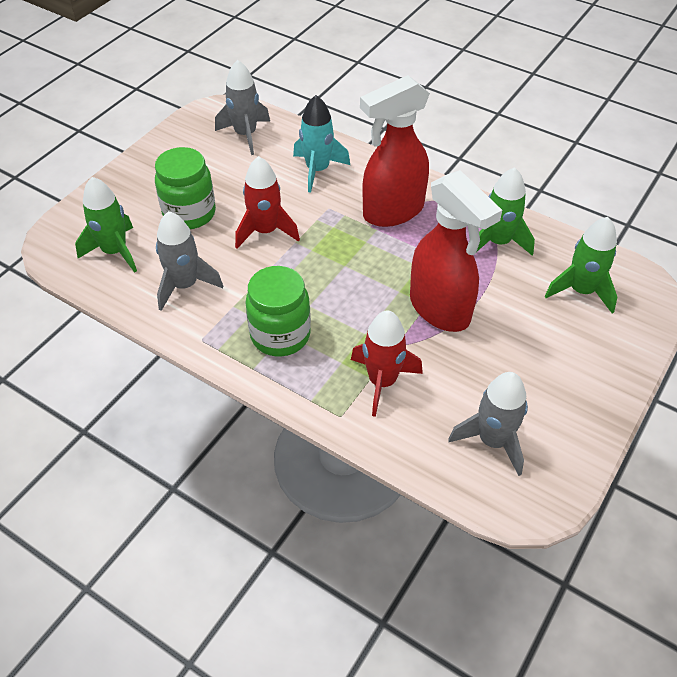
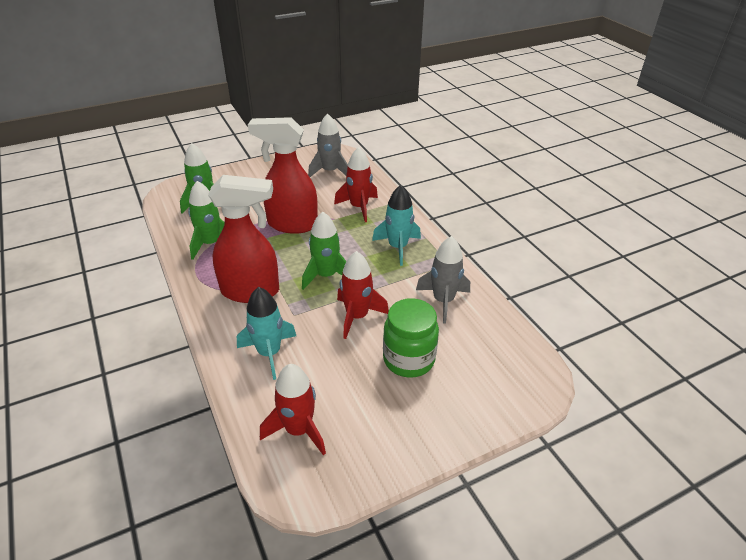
camera: 150 degrees left, 10 degrees down
(115, 252) = (488, 350): green rocket -> green rocket (326, 276)
(245, 135) = (298, 430): grey rocket -> red rocket
(280, 335) = (398, 247): green jar -> turquoise rocket
(440, 310) = (291, 224): red spray bottle -> red spray bottle turned 75 degrees counterclockwise

